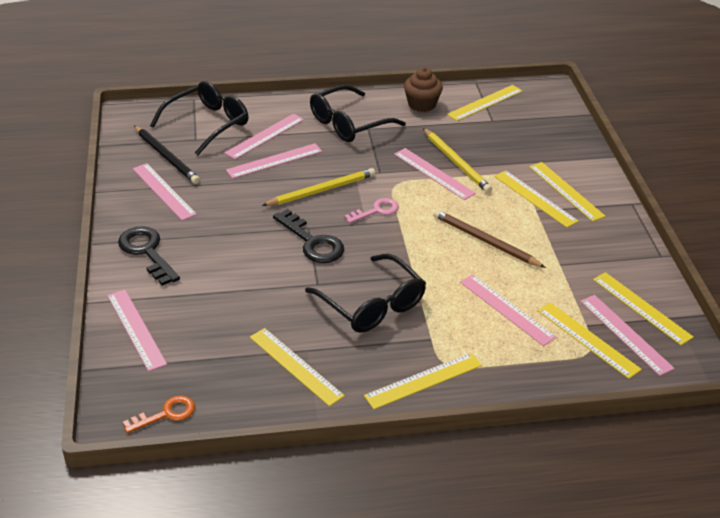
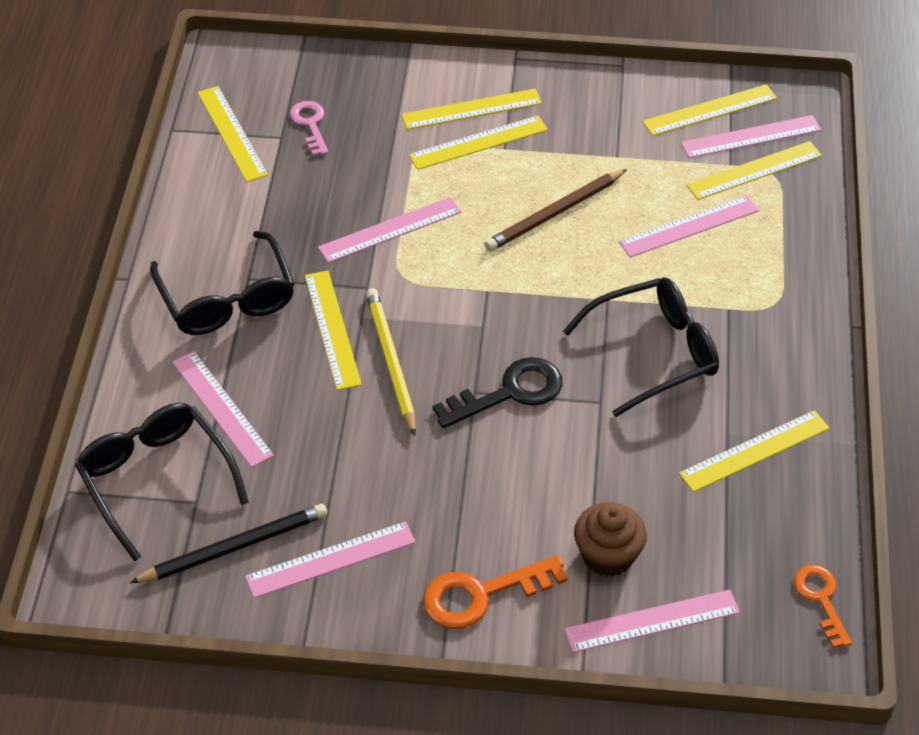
camera: 75 degrees left, 10 degrees up
(147, 252) = (481, 595): black key -> orange key
(274, 161) = (295, 406): pink ruler -> none
(376, 211) = (458, 309): pink key -> pink key (310, 124)
(422, 104) = (207, 203): brown cupcake -> brown cupcake (607, 555)
(423, 381) = (799, 331): yellow ruler -> yellow ruler (332, 329)
(456, 162) = (372, 200): yellow pencil -> none

